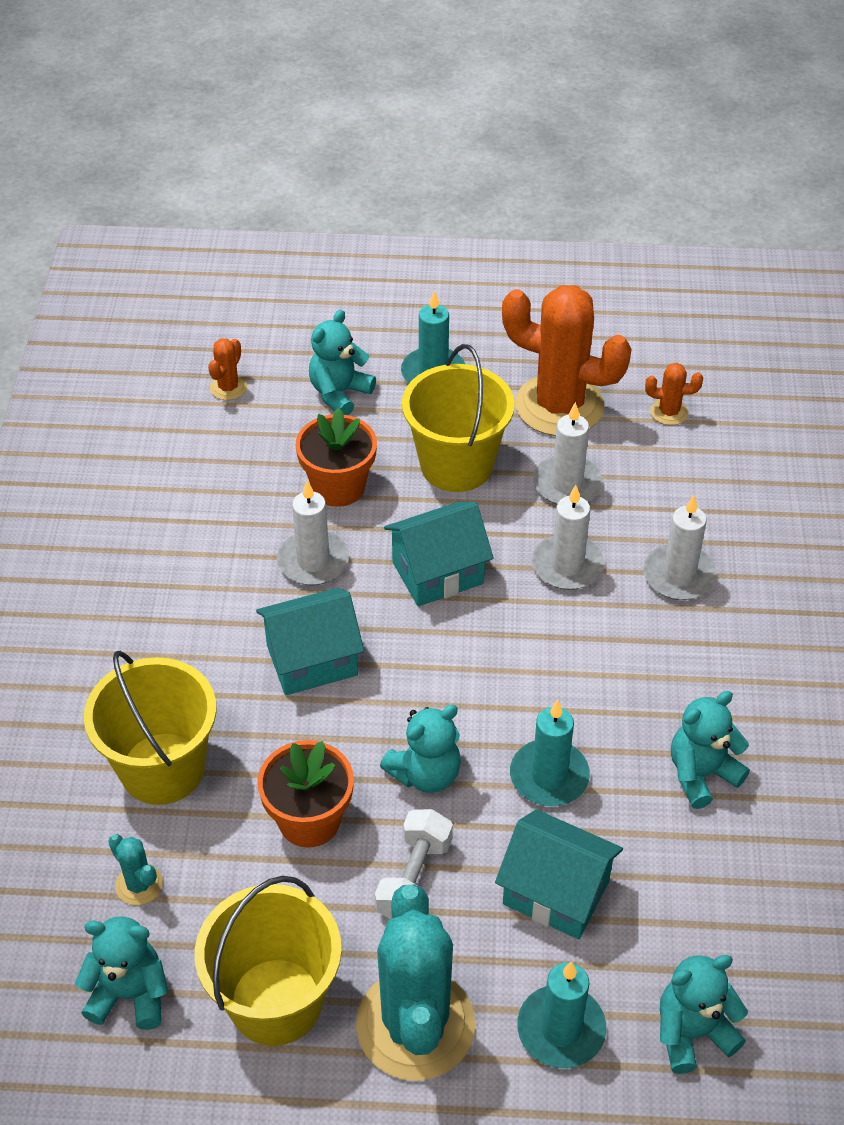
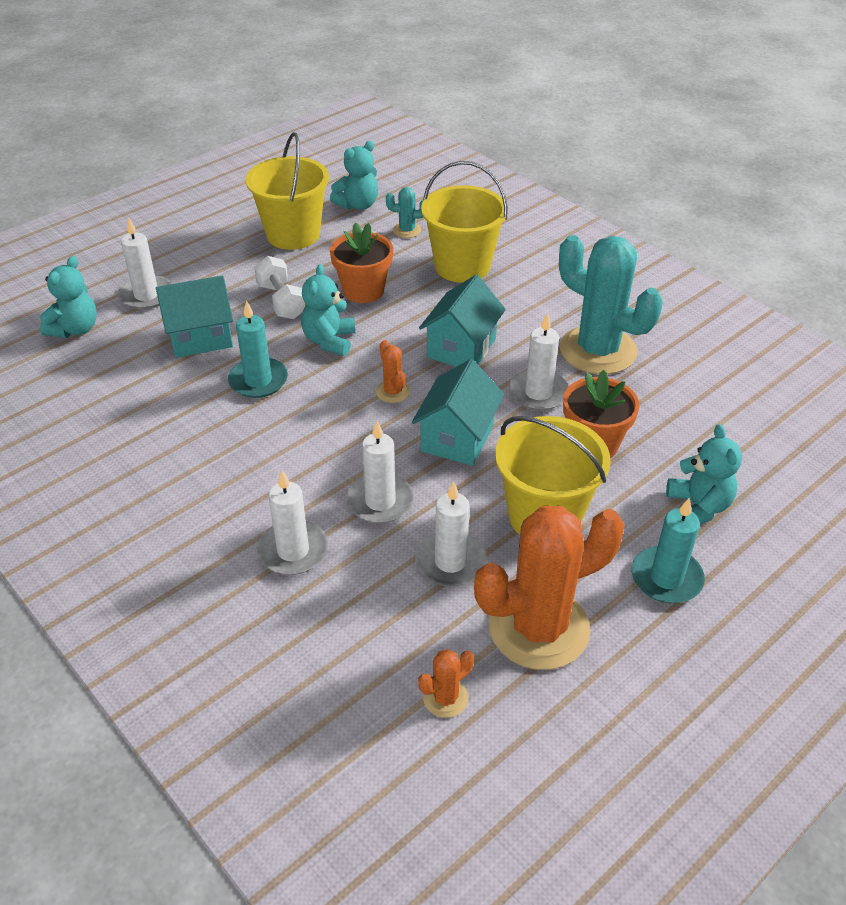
camera: 135 degrees right, 5 degrees down
(228, 387) = (767, 454): orange cactus -> orange cactus (393, 392)
(415, 1025) = (220, 261): turquoise cactus -> turquoise cactus (598, 350)
(561, 1029) = (146, 295): turquoise candle -> white candle
(701, 774) = (164, 437): turquoise teddy bear -> none

